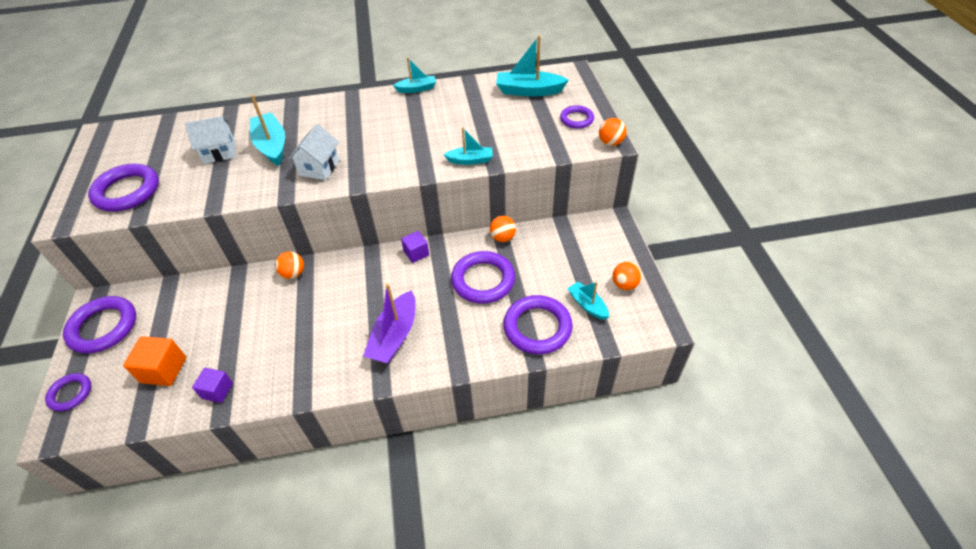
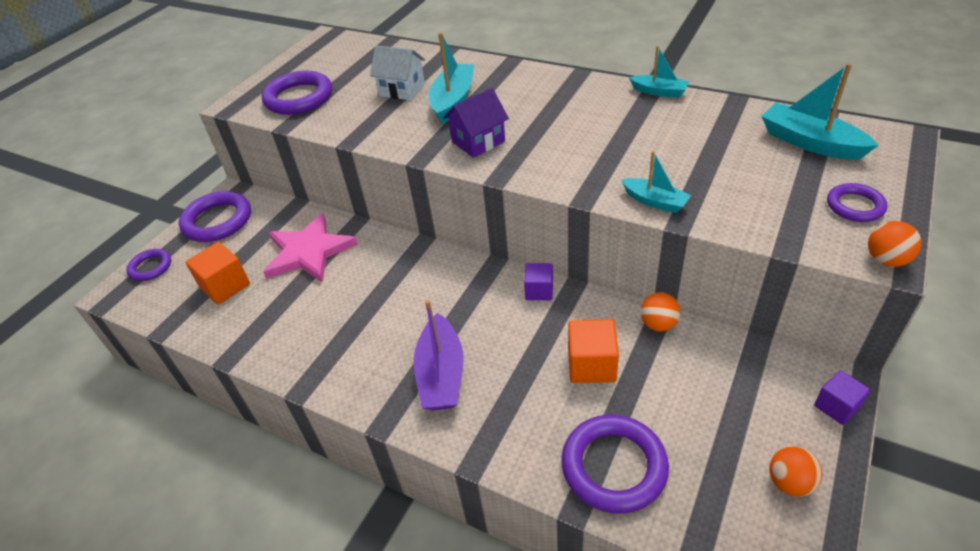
camera: 40 degrees right, 5 degrees down
(217, 310) = (308, 252): none -> pink star
(217, 391) = (246, 332): purple cube -> purple cube (837, 406)
(293, 273) = (400, 250): orange ball -> none
(319, 168) = (478, 142): white house -> purple house
(394, 336) = (441, 374): purple boat -> purple boat turned 60 degrees counterclockwise
(483, 280) = (591, 365): purple ring -> orange cube
(587, 305) = (708, 478): turquoise boat -> none

